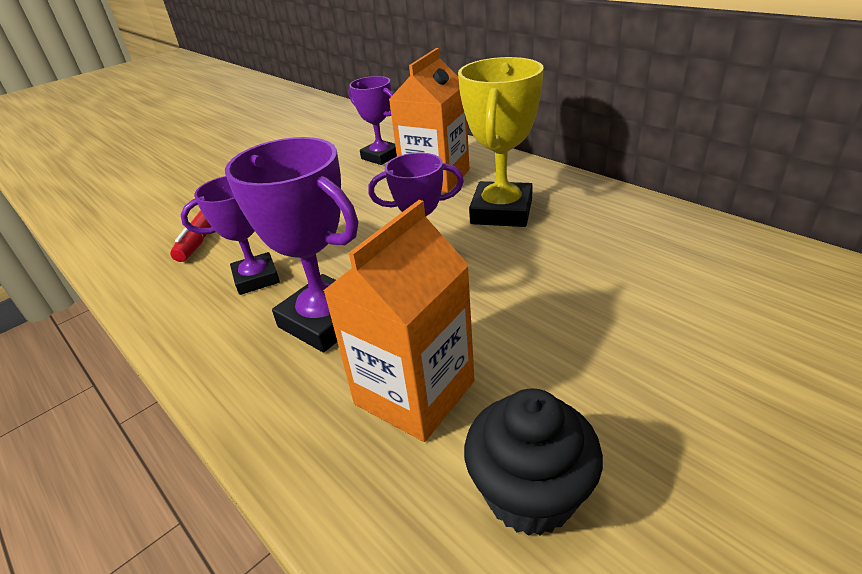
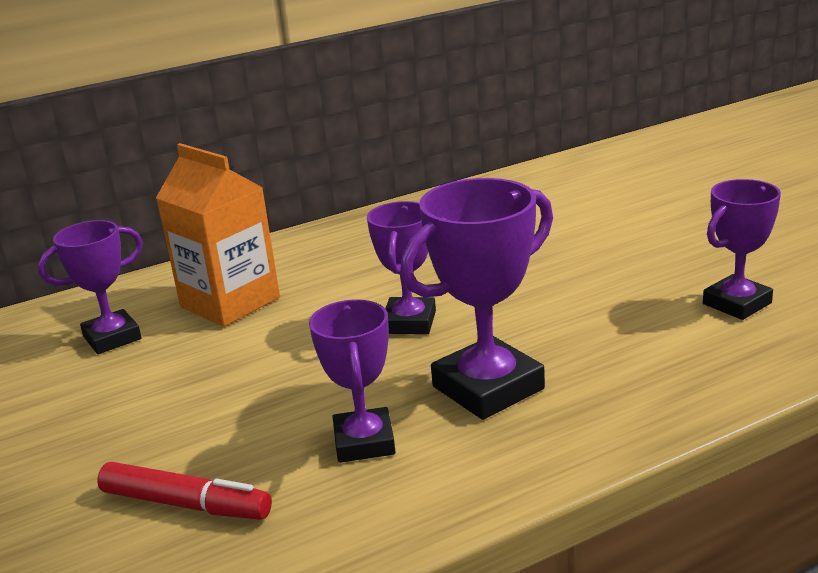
camera: 75 degrees left, 10 degrees down
(414, 393) = (621, 341): orange carton -> none
(501, 211) = (355, 271): yellow trophy -> none
(530, 494) = (737, 303): black cupcake -> purple trophy

